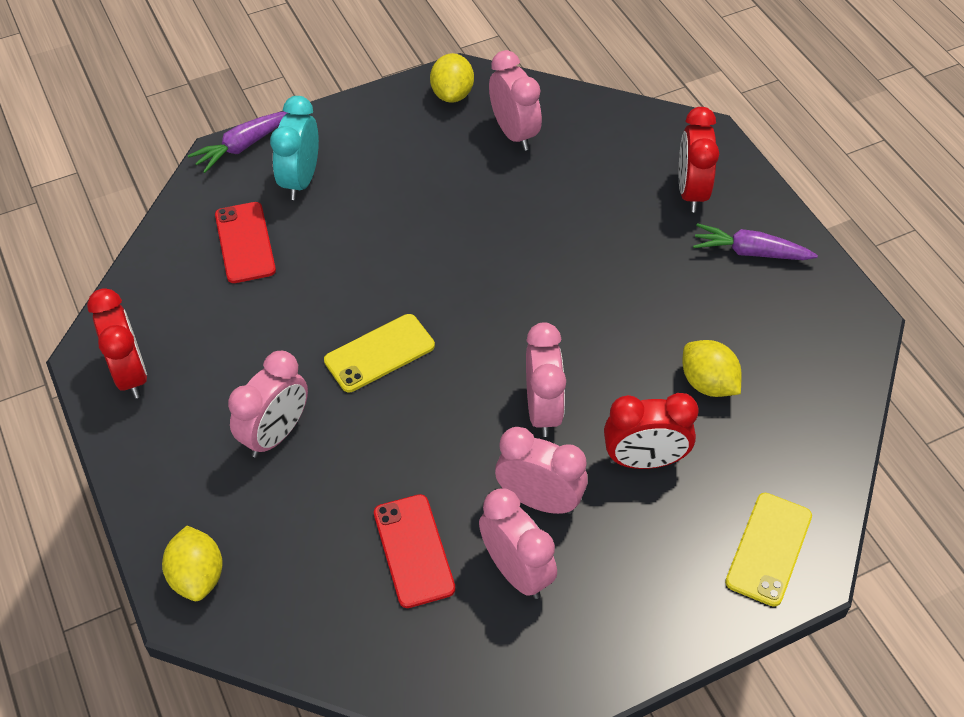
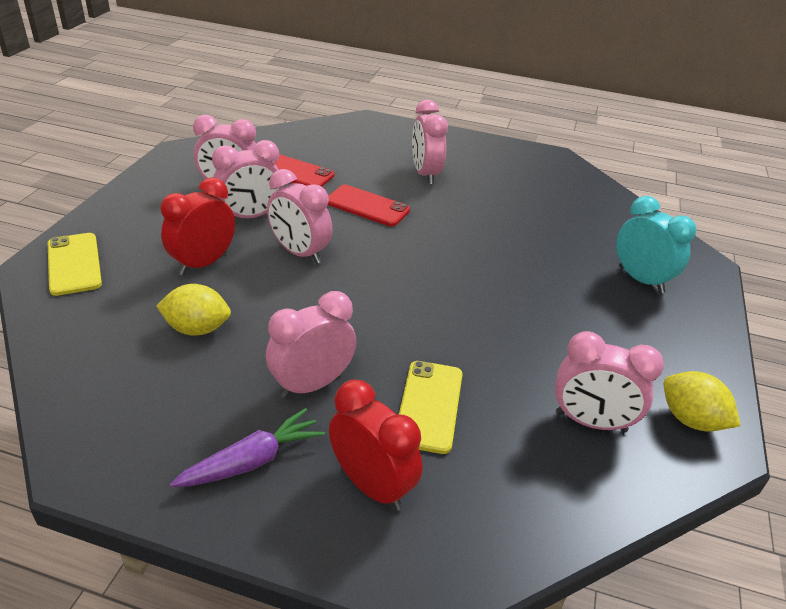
camera: 130 degrees right, 15 degrees down
(131, 374) = (527, 160): red clock -> none
(197, 576) = (377, 127): yellow lemon -> none
(242, 146) = (708, 275): purple carrot -> none
(245, 243) = (595, 231): red phone -> red phone (367, 206)
(379, 353) = (433, 227): yellow phone -> yellow phone (429, 406)
(663, 275) = (312, 384): none -> pink clock

